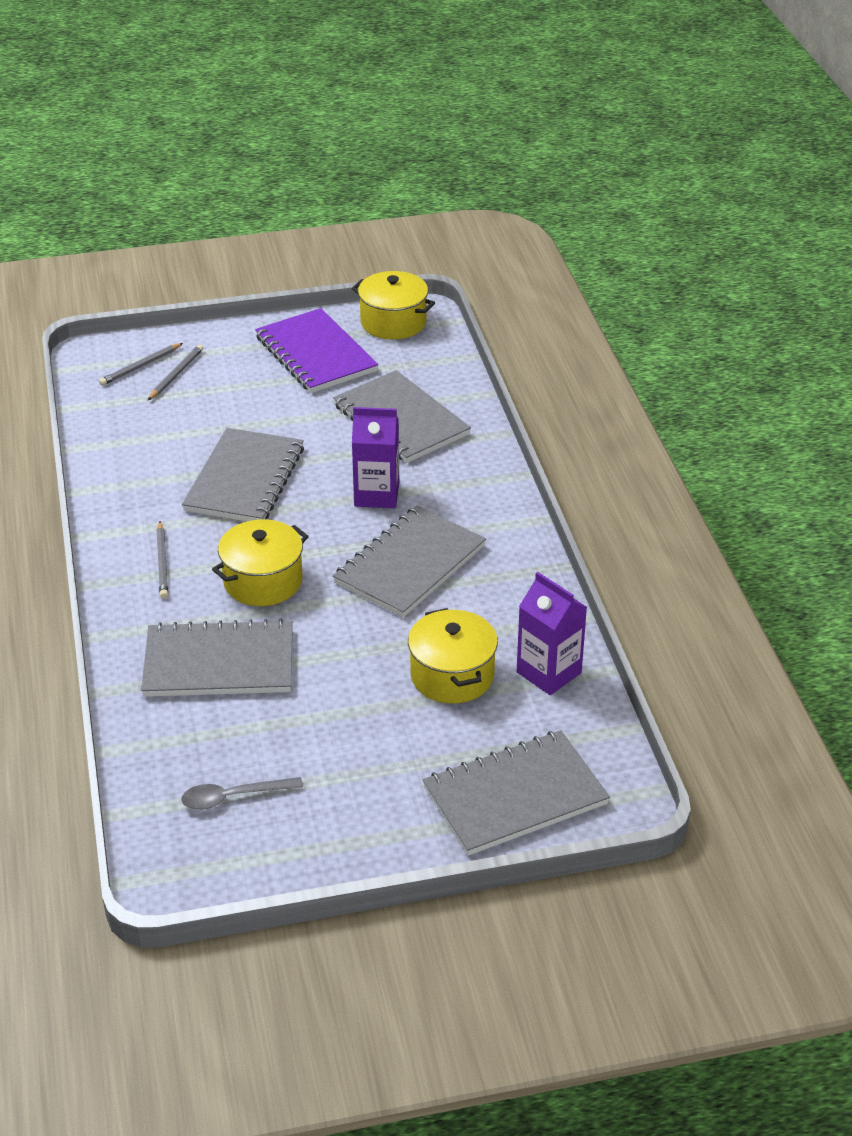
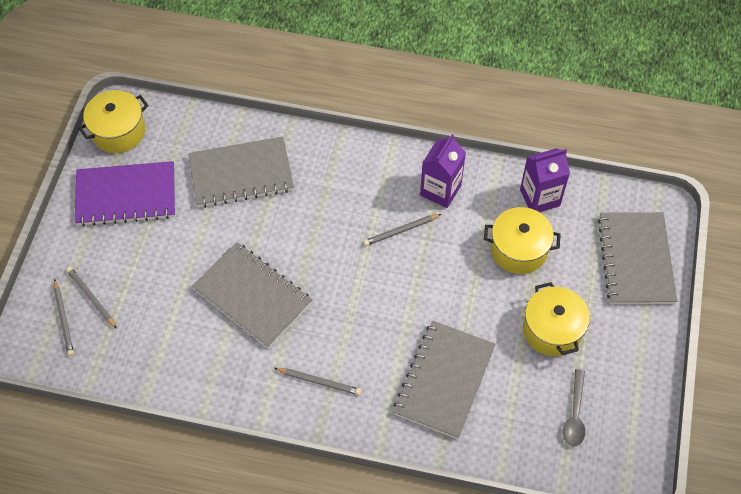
camera: 65 degrees left, 20 degrees up
(263, 581) = (373, 324): yellow pot -> yellow pot (552, 330)
(376, 494) = (316, 221): purple carton -> purple carton (440, 190)
(409, 564) = (401, 231): grey notebook -> grey pencil

